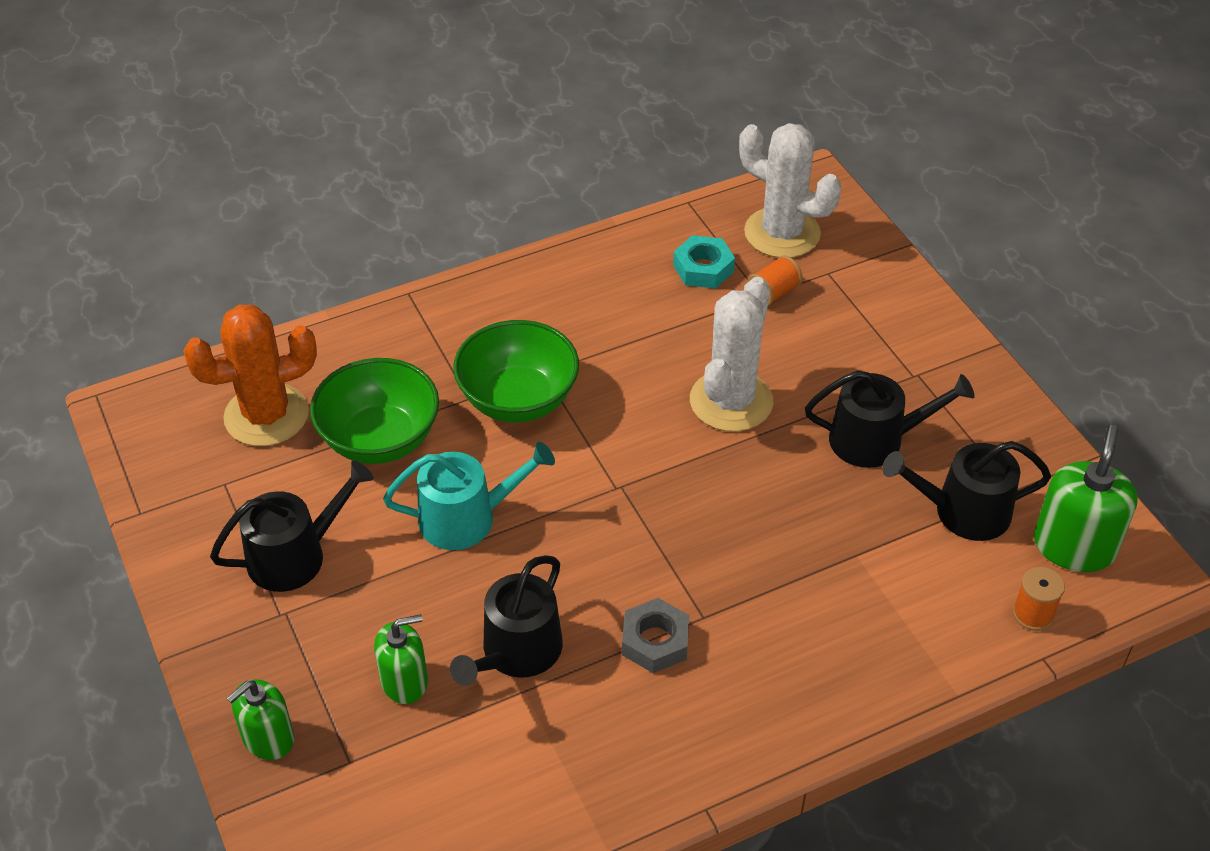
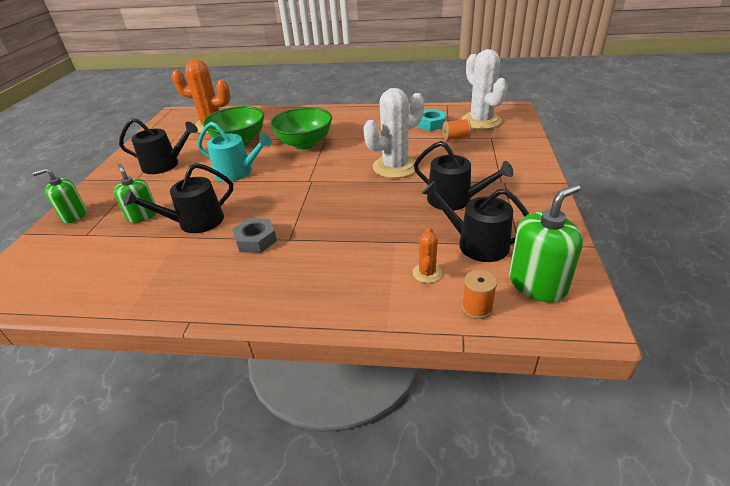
camera: 35 degrees right, 10 degrees down
(404, 681) = (142, 215): green soap dispenser -> green soap dispenser turned 135 degrees counterclockwise
(938, 589) = (427, 273): none -> orange cactus

